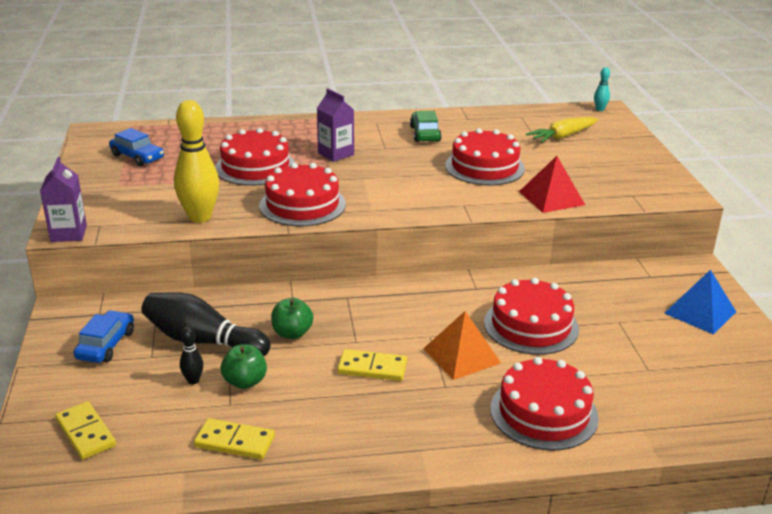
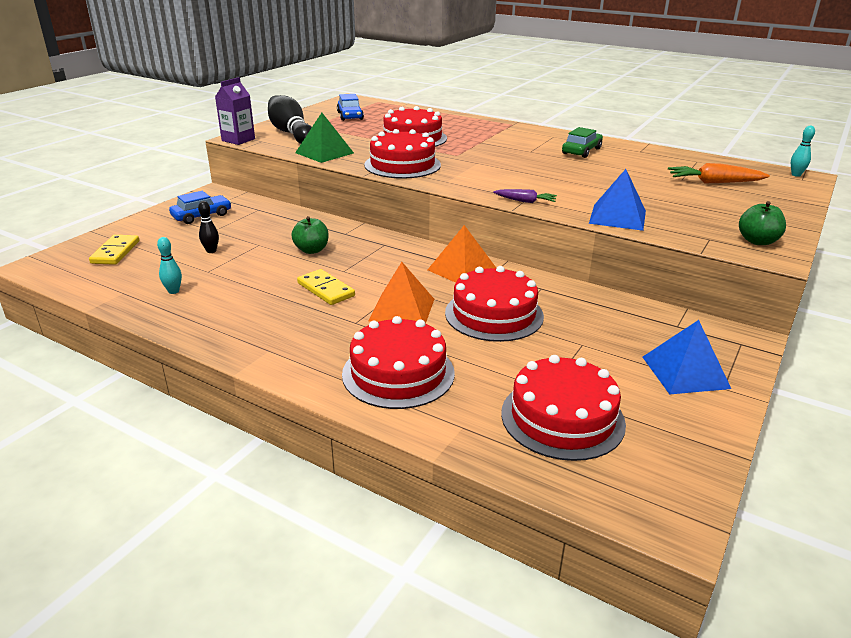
camera: 40 degrees right, 0 degrees up
(200, 217) = (324, 153): yellow bowling pin -> green pyramid
(203, 341) = (253, 234): black bowling pin -> black bowling pin (291, 133)
(234, 442) = (173, 291): yellow domino -> turquoise bowling pin
(245, 382) = (237, 263): green apple -> green apple (757, 241)
(336, 154) = (484, 145): purple carton -> none
(448, 294) = (462, 269): none -> orange pyramid
(467, 208) = (525, 201): none -> purple carrot
(484, 167) = (594, 182): red cake -> red cake (562, 418)
(551, 198) = (617, 217): red pyramid -> blue pyramid
(562, 136) = (714, 182): yellow carrot -> orange carrot

